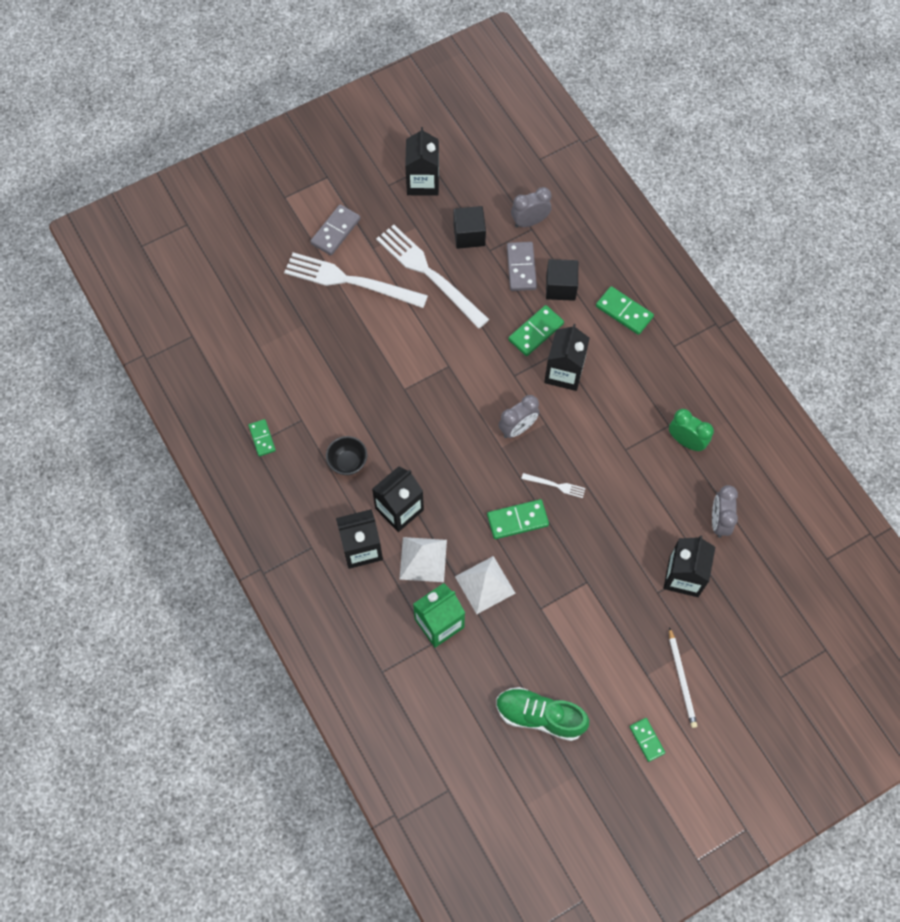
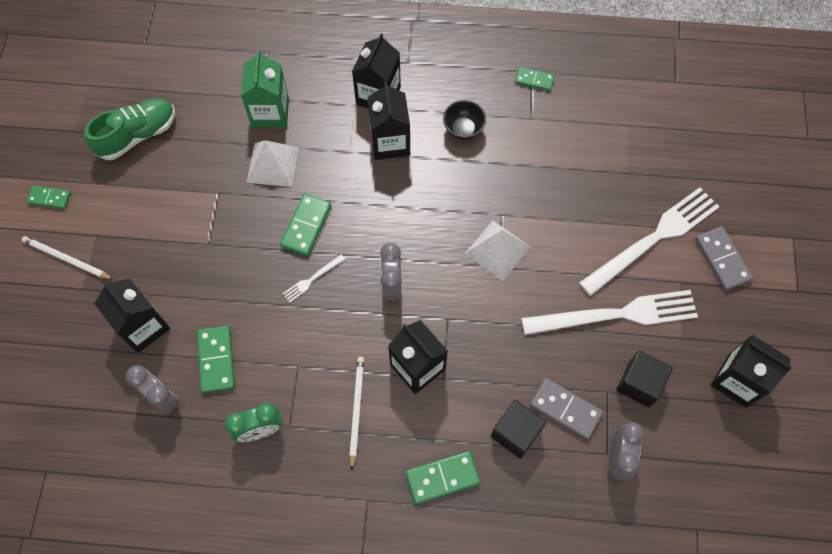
camera: 125 degrees right, 0 degrees up
(423, 559) = (332, 133): white pyramid -> white pyramid (497, 250)
(536, 332) = (480, 371): green domino -> green domino (216, 360)
(624, 390) = (356, 410): none -> white pencil

